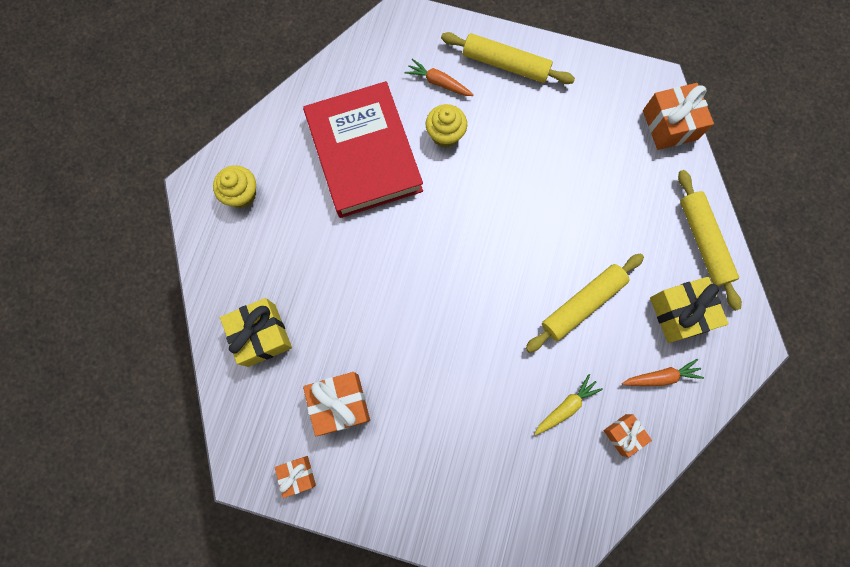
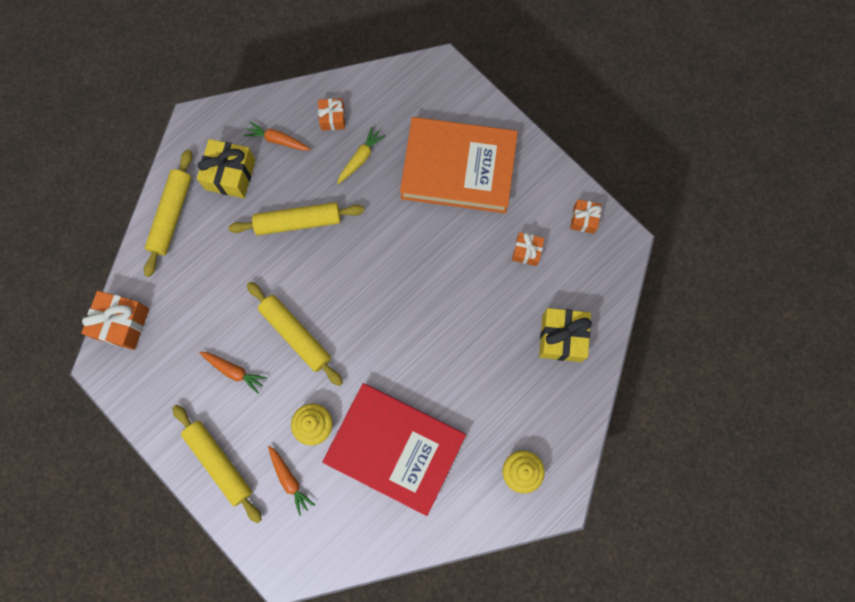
camera: 150 degrees left, 0 degrees up
(340, 404) = (526, 251): orange gift -> orange gift, size x0.59
(364, 154) = (395, 448): red book -> red book turned 75 degrees counterclockwise
(459, 455) = (458, 168): none -> orange book
(512, 199) = (296, 335): none -> yellow rolling pin
(545, 140) = (234, 371): none -> orange carrot
(566, 406) = (360, 158): yellow carrot -> yellow carrot turned 135 degrees clockwise

